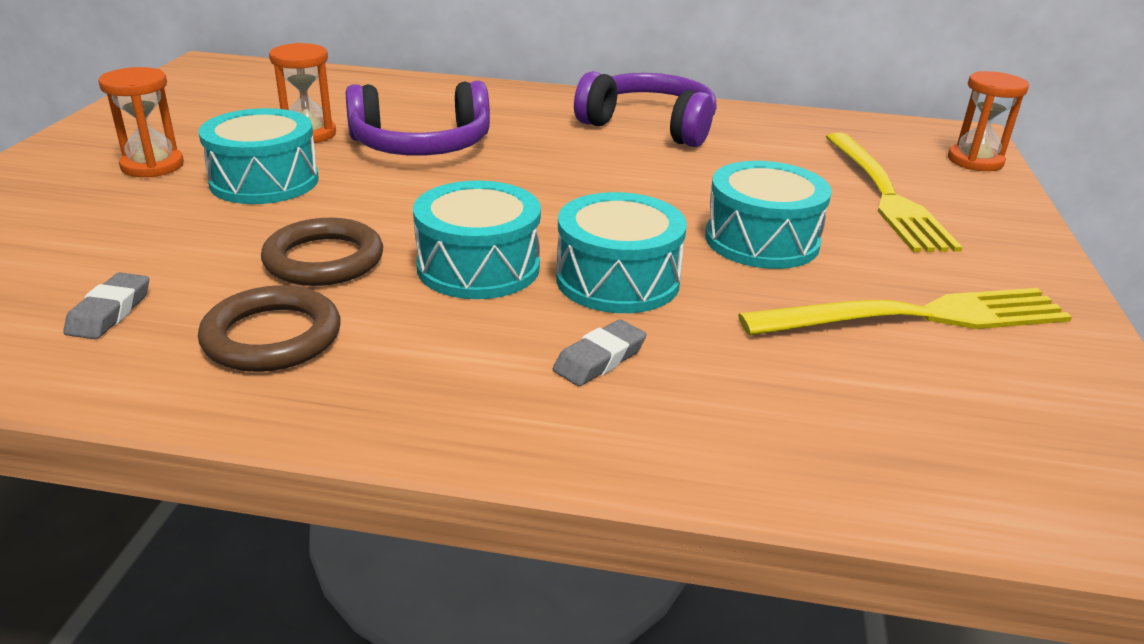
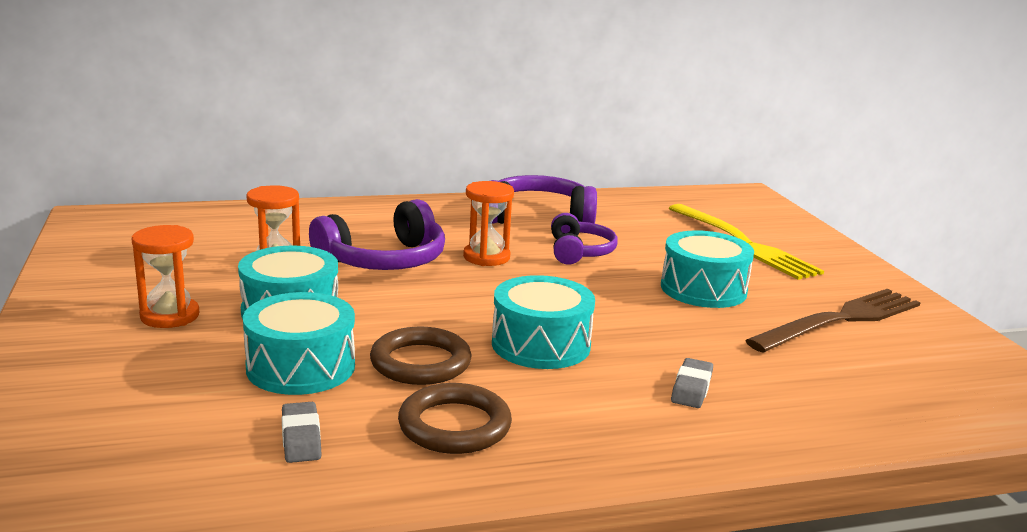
camera: 25 degrees left, 10 degrees down
(617, 280) = (643, 334): turquoise drum -> turquoise drum (301, 367)
(653, 171) = (579, 252): none -> purple headphones
(917, 317) = (840, 320): yellow fork -> brown fork
(975, 161) = (773, 211): orange hourglass -> orange hourglass (486, 257)

